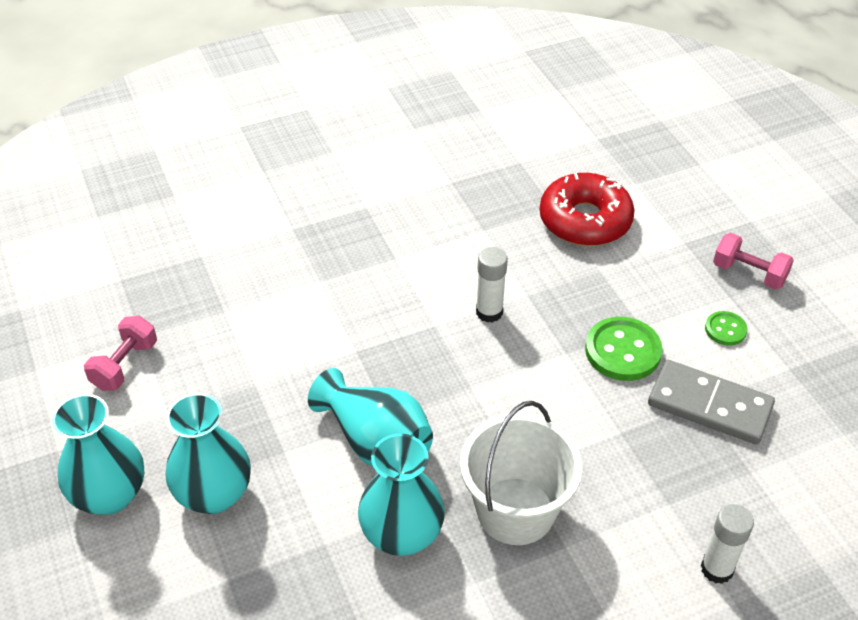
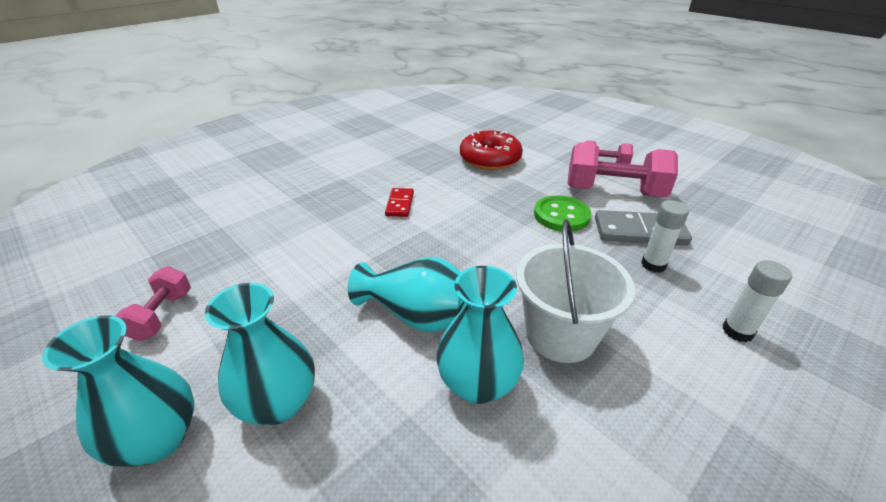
camera: 20 degrees left, 10 degrees down
(422, 275) = (399, 204): none -> red domino
(489, 312) = (458, 214): white glue stick -> white glue stick (653, 265)
(725, 329) = (614, 192): green button -> pink dumbbell

